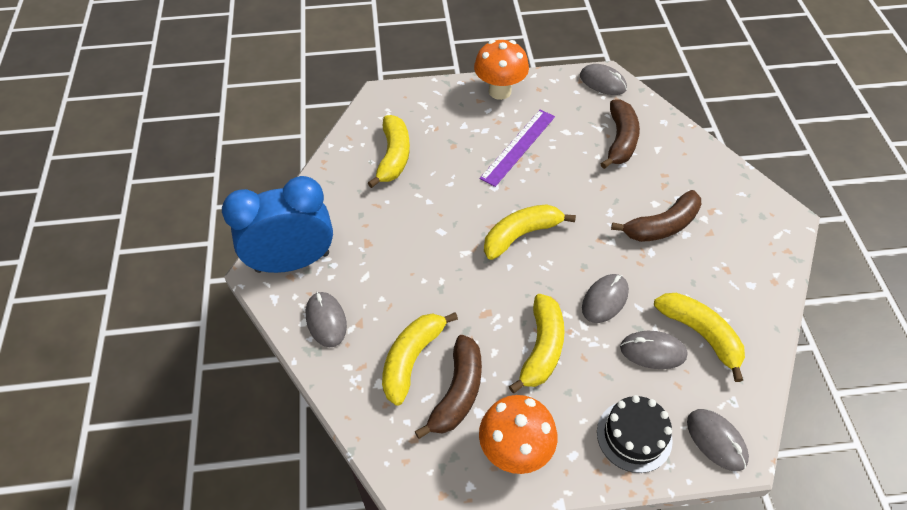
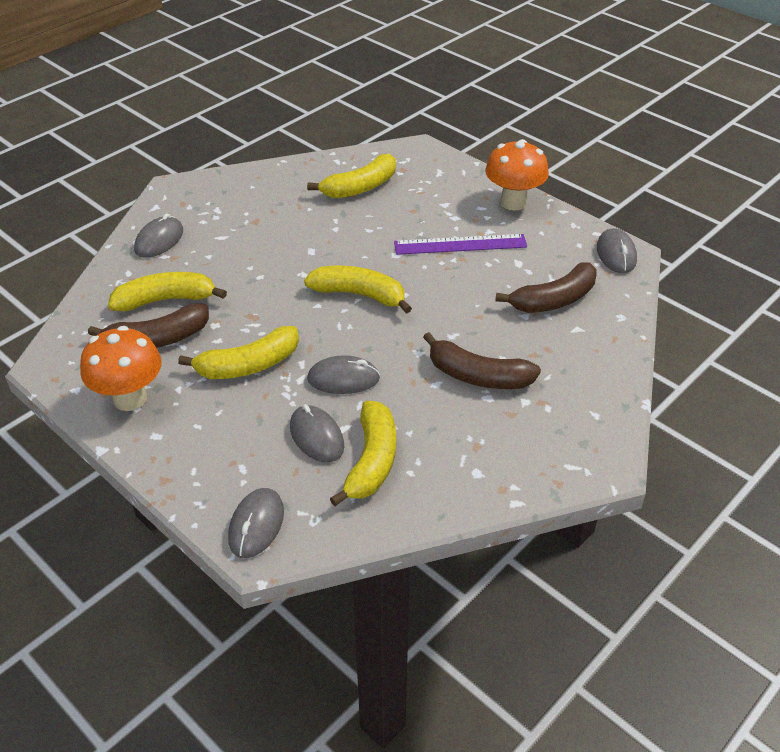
camera: 50 degrees right, 10 degrees down
(292, 262) = (196, 197): blue clock -> none
(634, 436) = (210, 465): black cake -> none

